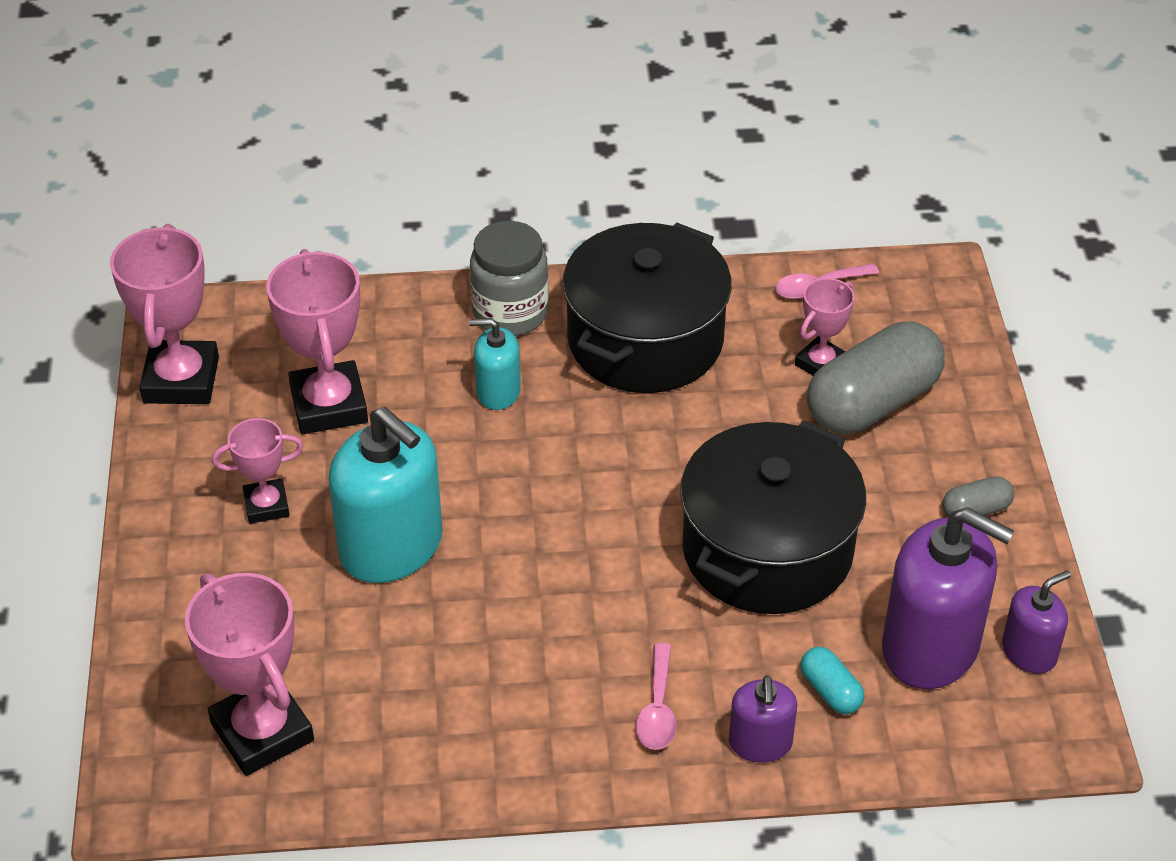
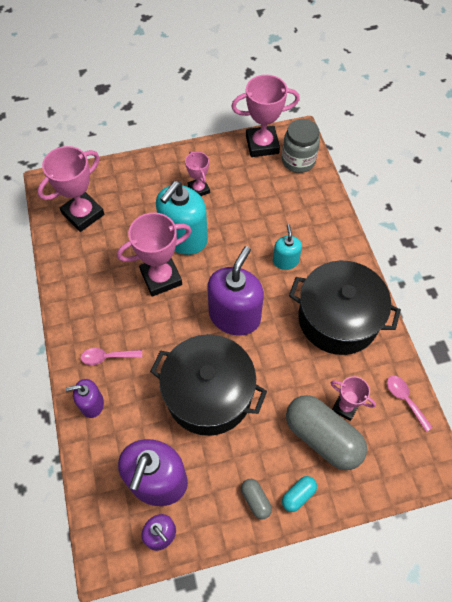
camera: 80 degrees right, 15 degrees up
(329, 405) = (260, 198): pink trophy -> pink trophy (161, 278)
(510, 313) = (339, 257): grey jar -> grey jar (298, 161)
(606, 488) = (234, 316): none -> purple soap dispenser
(830, 691) = (125, 433): turquoise capsule -> turquoise capsule (298, 495)

